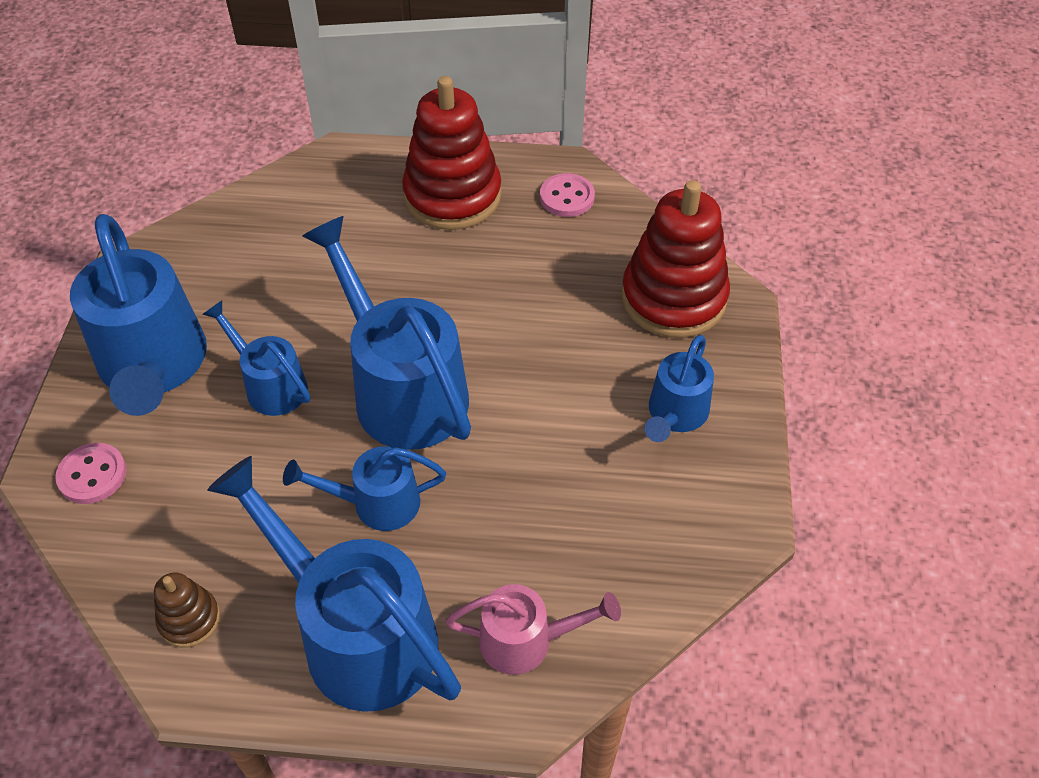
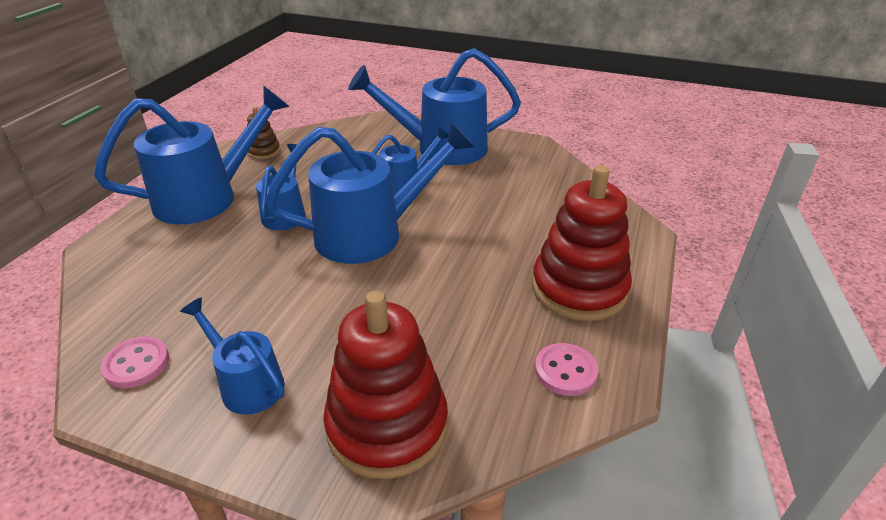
camera: 105 degrees right, 15 degrees down
(92, 475) = (374, 130): pink button -> pink button (136, 364)
(527, 640) = (137, 257): pink watering can -> none

